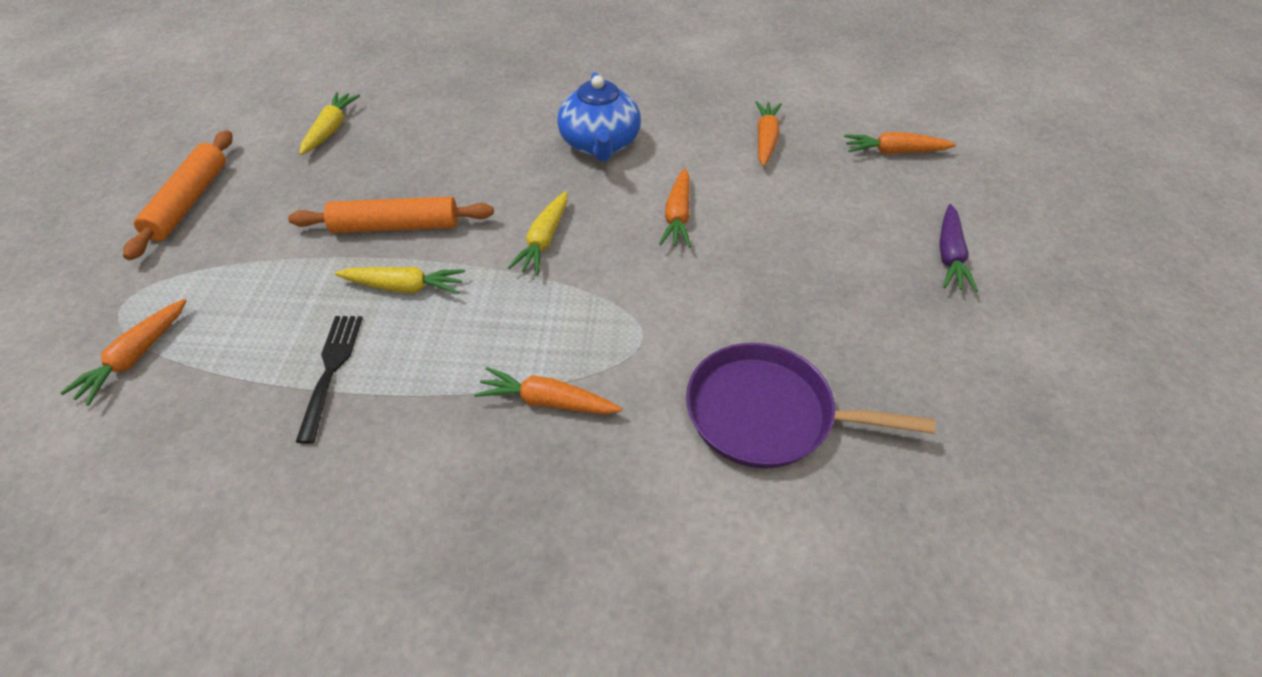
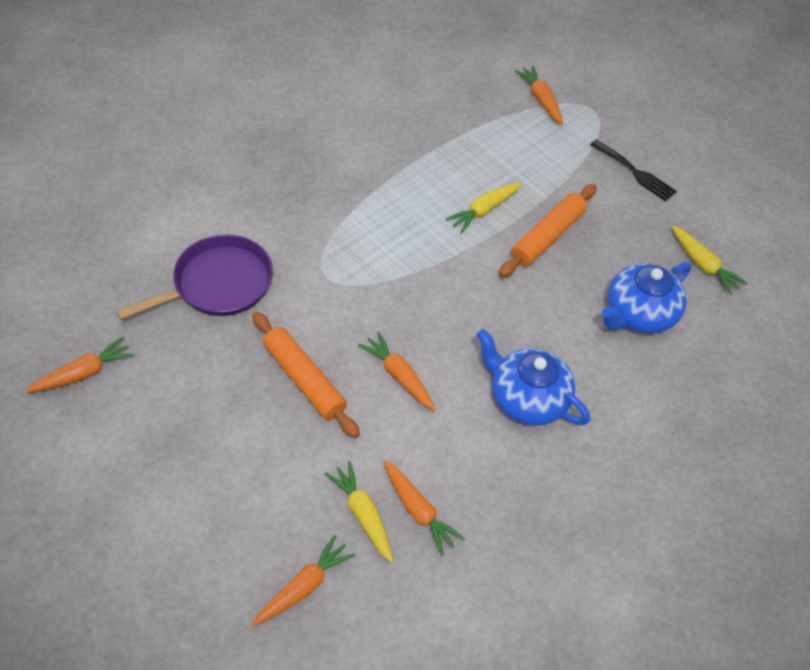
camera: 130 degrees right, 5 degrees up
(189, 202) = (673, 166): orange rolling pin -> orange rolling pin (304, 380)
(331, 370) = (451, 154): black fork -> black fork (635, 172)
(434, 135) = (639, 314): none -> blue teapot
(544, 240) = (454, 293): yellow carrot -> yellow carrot (363, 514)
(547, 401) = (334, 212): orange carrot -> orange carrot (83, 373)
(950, 256) = (184, 488): purple carrot -> none

